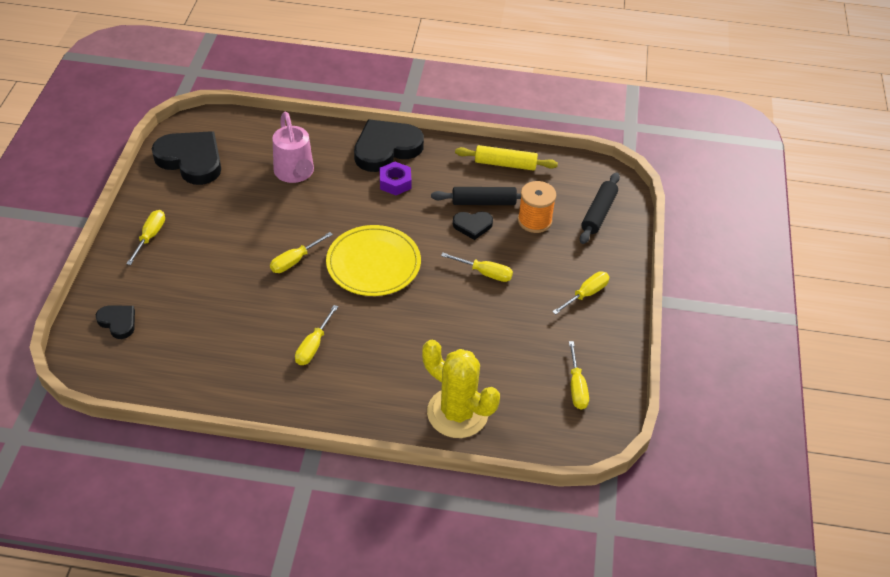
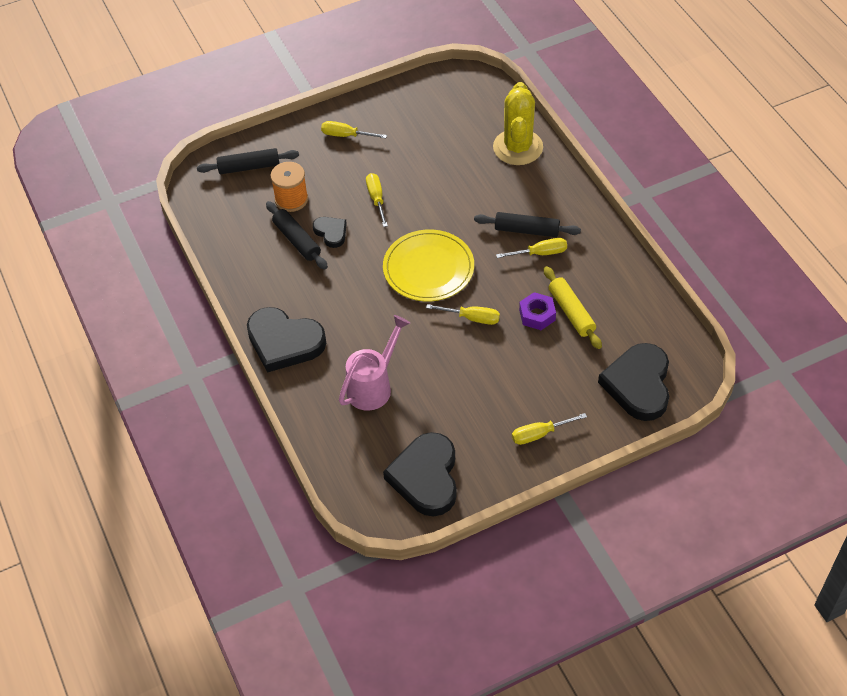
camera: 120 degrees left, 5 degrees up
(118, 322) = (638, 384): black heart -> black heart, size x1.96
(348, 353) = (527, 230): none -> black rolling pin
(395, 182) = (323, 310): purple nut -> purple nut (537, 315)
(505, 164) = (236, 251): yellow rolling pin -> yellow rolling pin (571, 312)
(576, 386) = (437, 102): yellow screwdriver -> none

